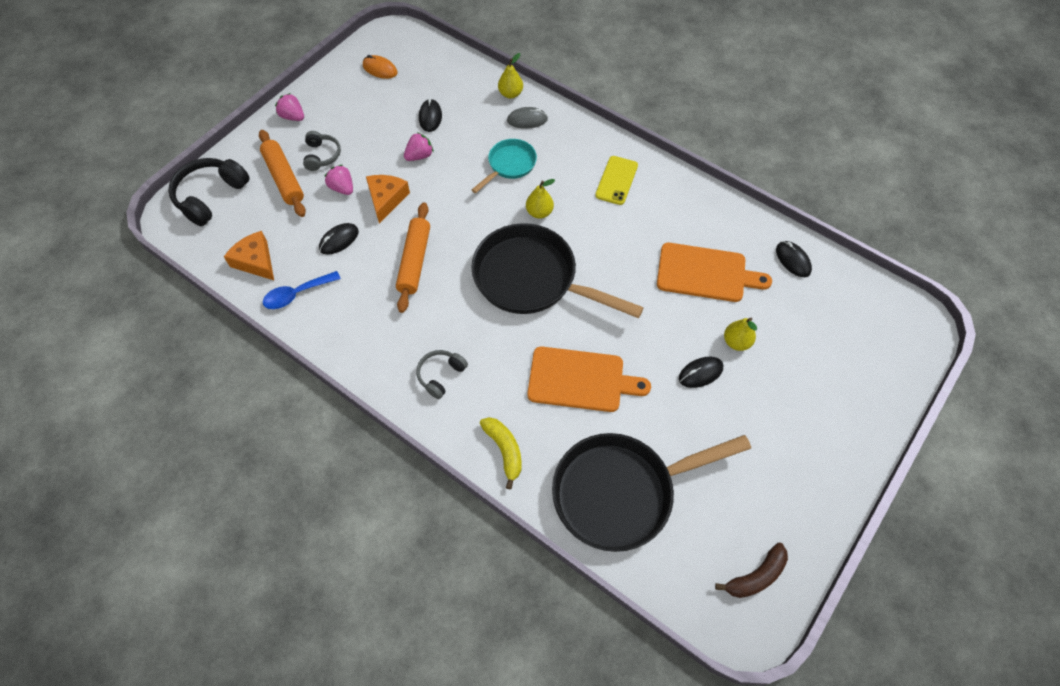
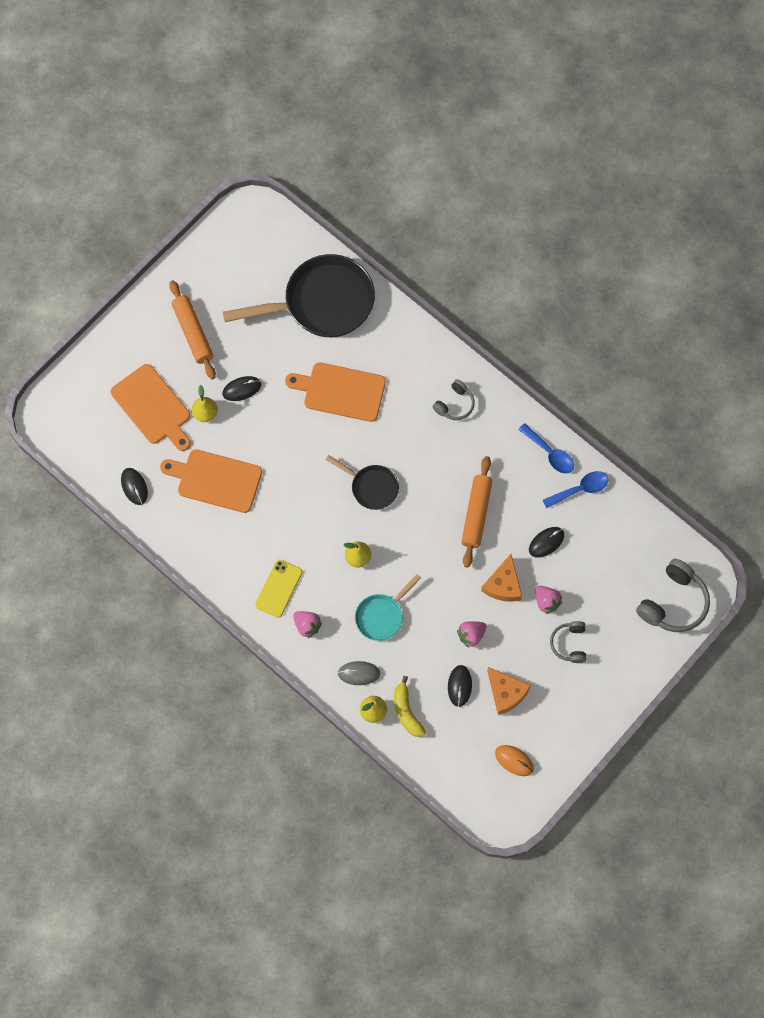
camera: 175 degrees left, 10 degrees up
(210, 196) = (673, 603): black headphones -> grey headphones
(255, 261) = (621, 526): orange cheese -> orange cheese (506, 693)
(284, 178) = (605, 618): orange rolling pin -> orange rolling pin (193, 333)
(293, 117) = (603, 699): pink strawberry -> pink strawberry (307, 626)
(328, 329) = (550, 453): none -> blue spoon
(504, 450) = (407, 340): yellow banana -> yellow banana (406, 711)
(532, 279) = (371, 487): black pan -> black pan, size x0.51
(756, 576) = (237, 240): brown banana -> none
(800, 344) = (153, 407): none -> orange cutting board

